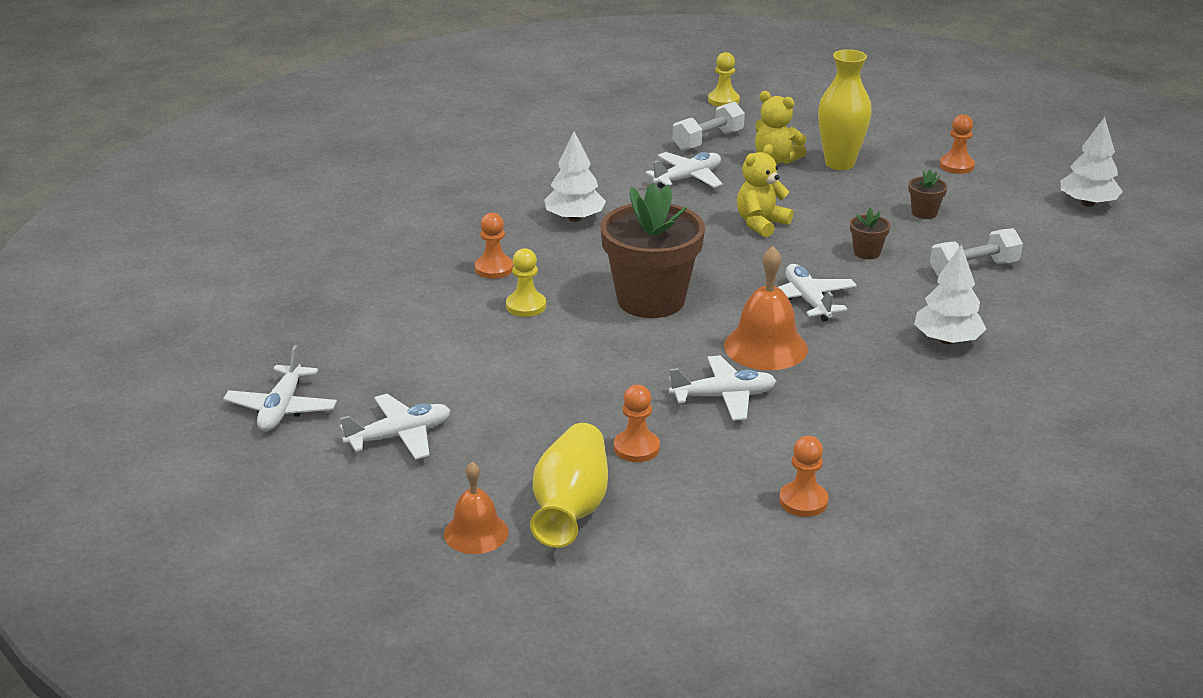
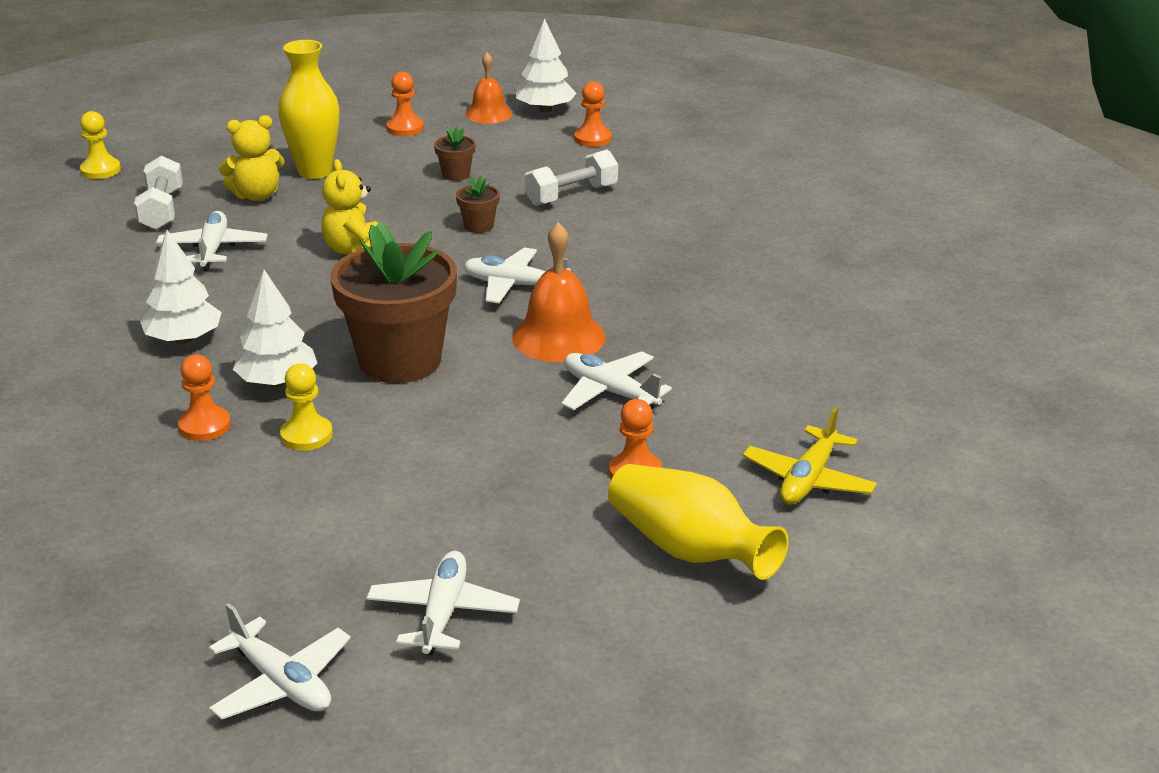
camera: 55 degrees left, 0 degrees up
(476, 532) = (669, 626): orange bell -> orange bell (489, 114)
(722, 530) = (808, 479): none -> yellow plane
(723, 397) = (610, 392): white plane -> white plane turned 75 degrees counterclockwise
(803, 501) = (808, 420): orange pawn -> orange pawn (592, 139)
(947, 340) = (658, 253): white tree -> white tree (277, 382)
(973, 269) = (571, 195): white dumbbell -> white dumbbell turned 45 degrees clockwise

